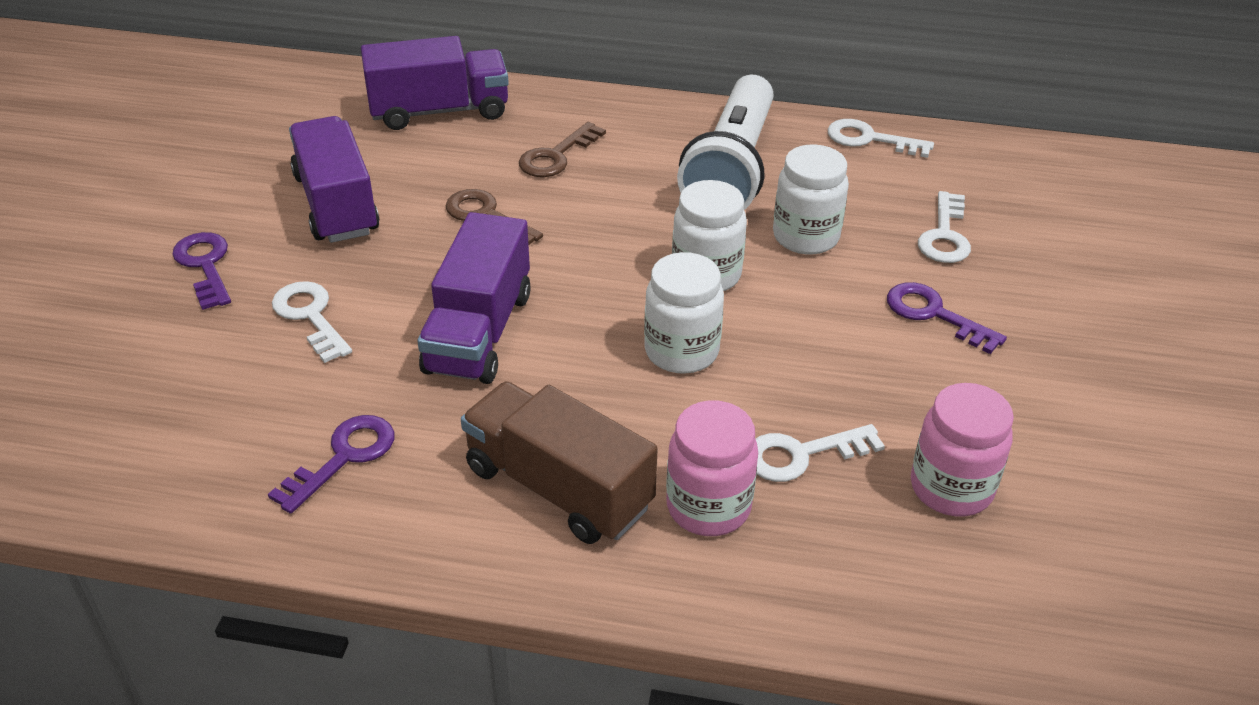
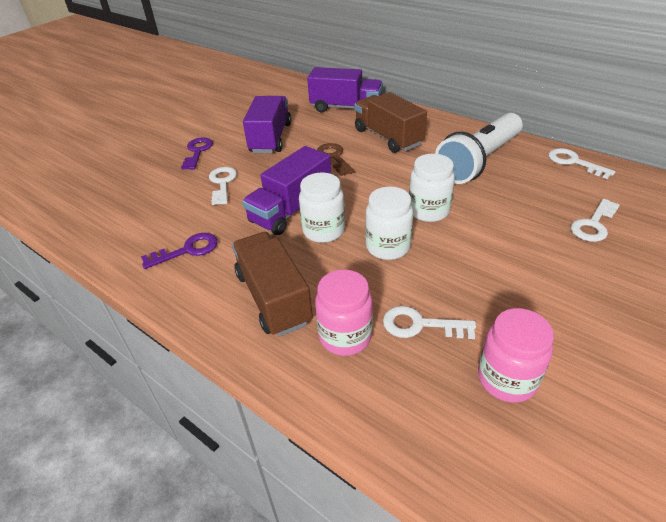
camera: 30 degrees right, 0 degrees up
(556, 156) = (388, 137): brown key -> brown truck
(805, 237) = (500, 205): white jar -> white jar (323, 231)
(934, 314) = (558, 268): purple key -> none

